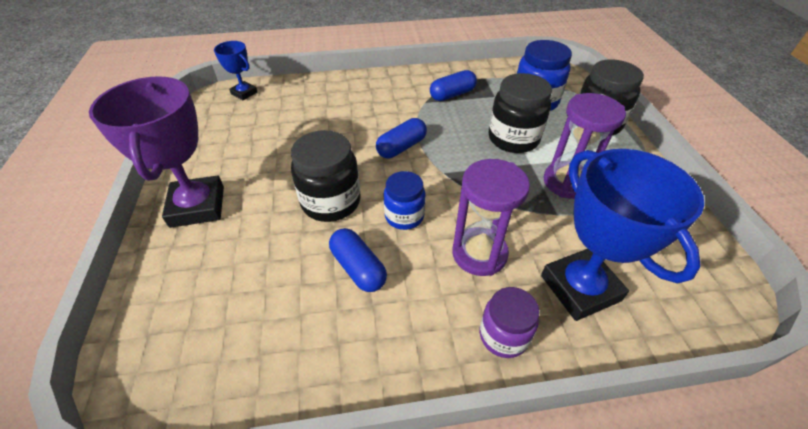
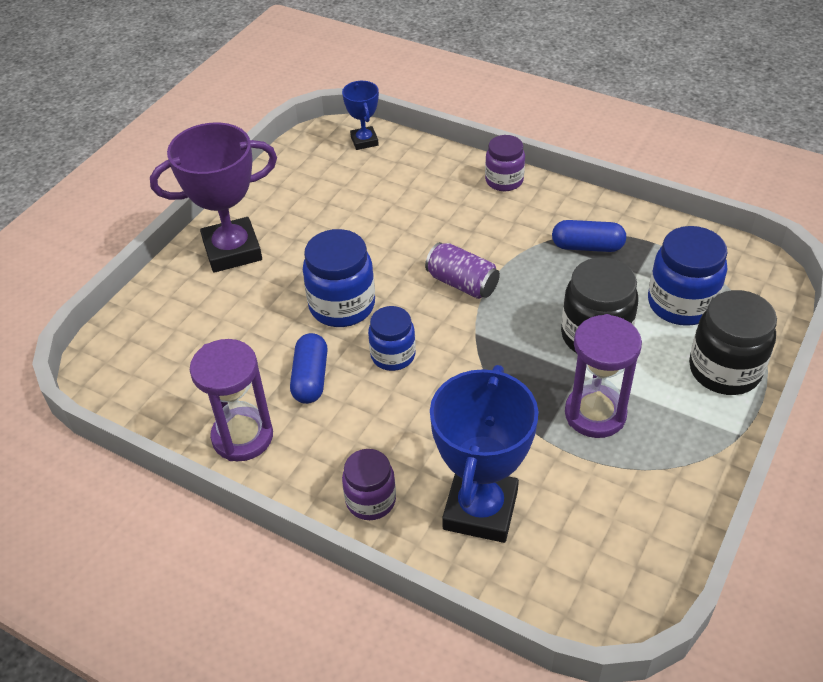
camera: 40 degrees right, 0 degrees up
(197, 206) = (232, 250): purple trophy -> purple trophy turned 45 degrees clockwise
(331, 202) = (342, 306): black jar -> blue jar
(364, 80) = (504, 181): none -> purple jar
(401, 147) = (462, 283): blue capsule -> purple can
(479, 253) = (424, 427): purple hourglass -> purple hourglass (242, 437)

